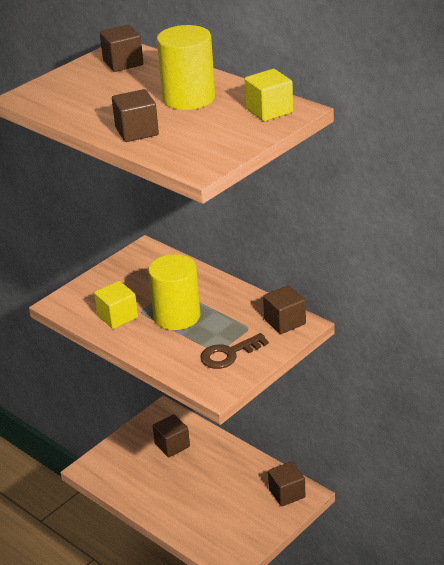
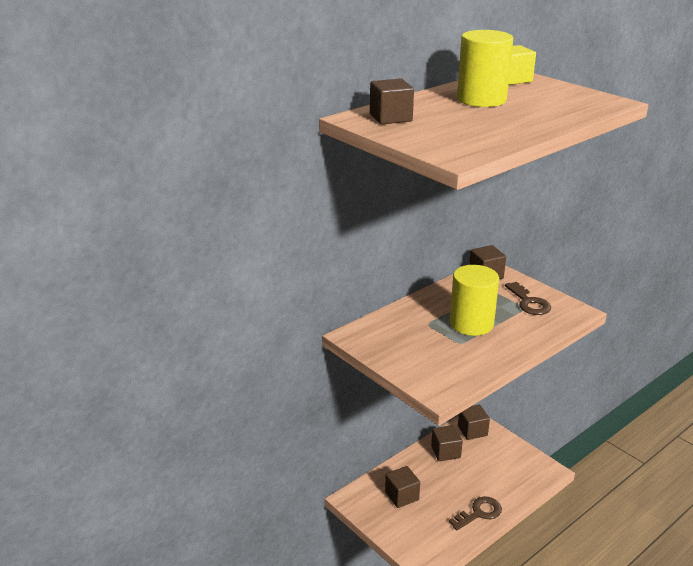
camera: 85 degrees left, 5 degrees down
(117, 317) = (468, 356): yellow cube -> none
(137, 131) = (546, 117): brown cube -> brown cube (445, 452)
(156, 504) = (479, 513): none -> brown key

